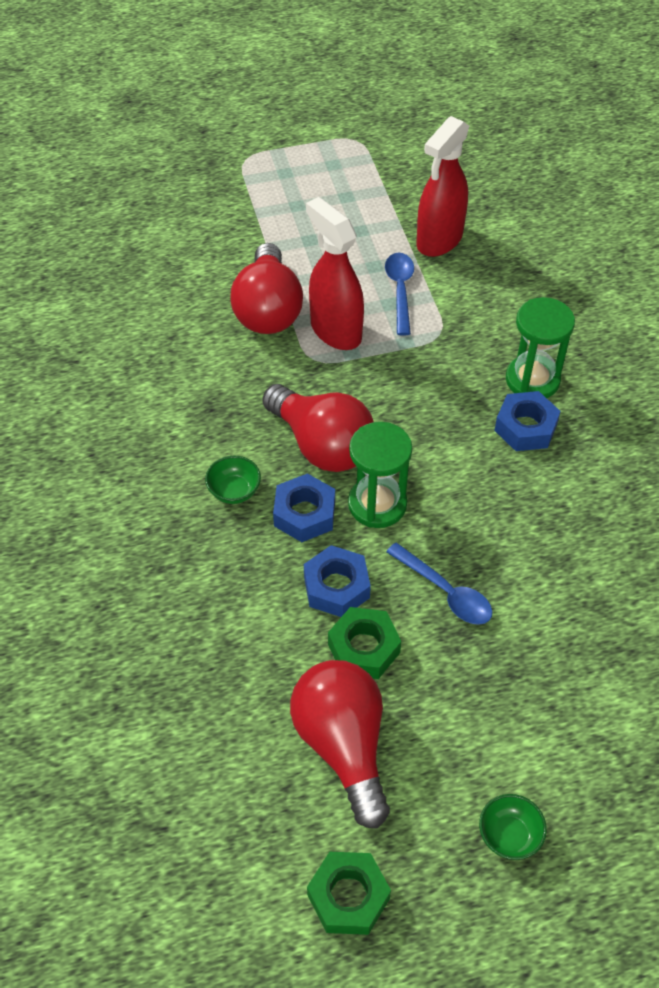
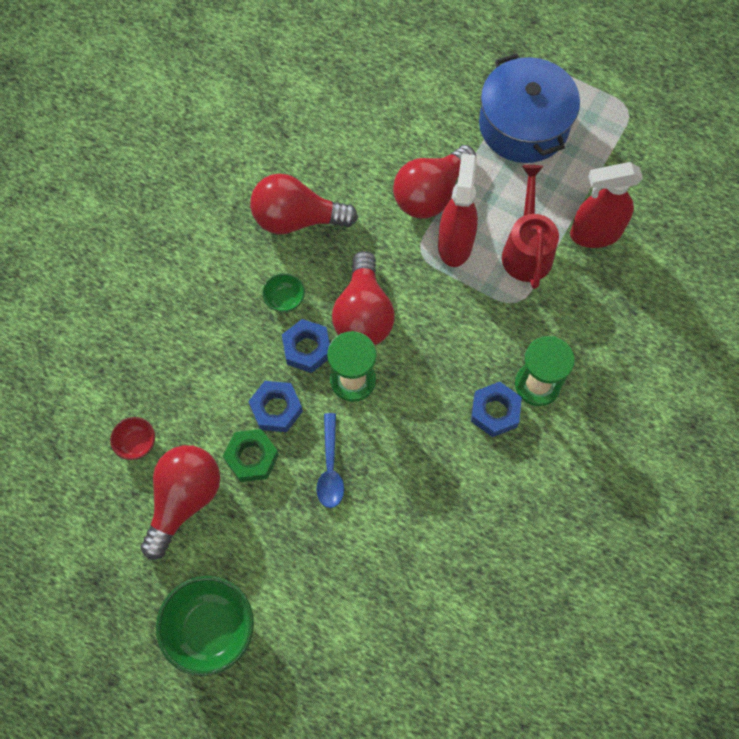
camera: 45 degrees right, 15 degrees up
(166, 418) = (297, 219): none -> red light bulb
(233, 739) = (136, 443): none -> red bowl
(286, 206) = (524, 125): none -> blue pot
(348, 896) = (104, 577): green nut -> none
(400, 291) = (526, 250): blue spoon -> red watering can
(509, 835) = (210, 629): green bowl -> green bowl, size x2.01

